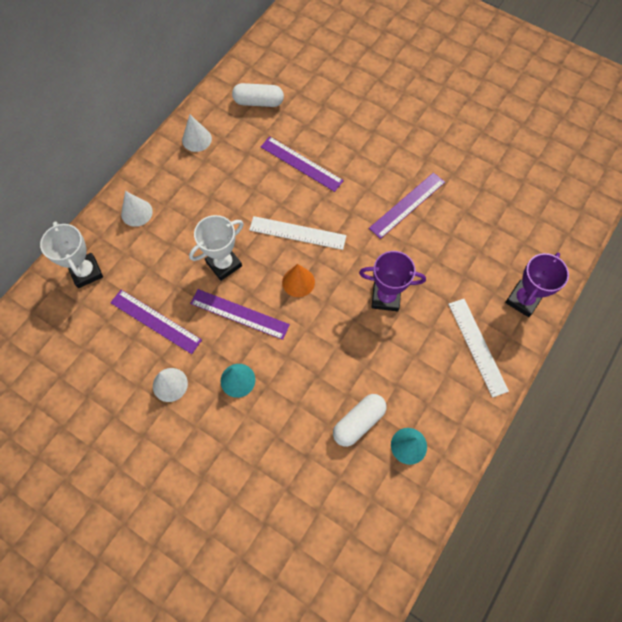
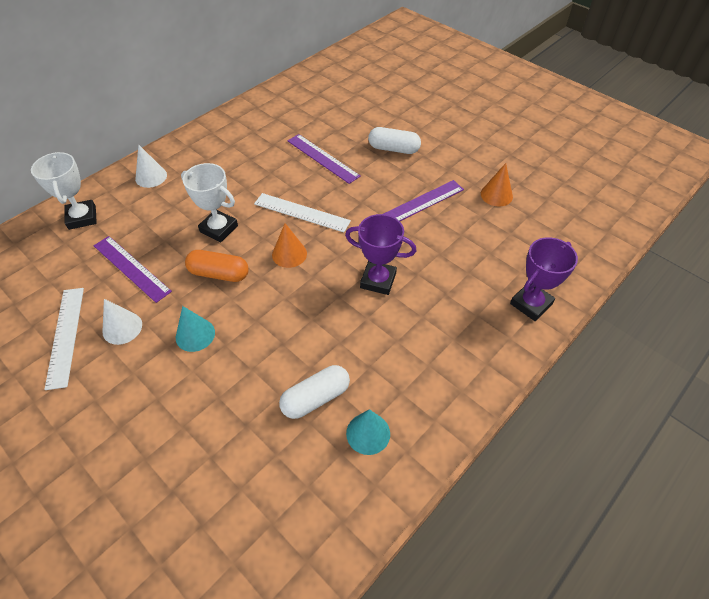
camera: 10 degrees right, 15 degrees down
(196, 139) = (229, 129): white cone -> none
(224, 264) = (219, 229): white trophy -> white trophy turned 60 degrees clockwise
(239, 314) = (219, 273): purple ruler -> orange capsule
(258, 102) = (297, 108): white capsule -> white capsule (393, 149)
(476, 184) = (496, 195): none -> orange cone
(477, 346) = (471, 341): white ruler -> white ruler (66, 336)

